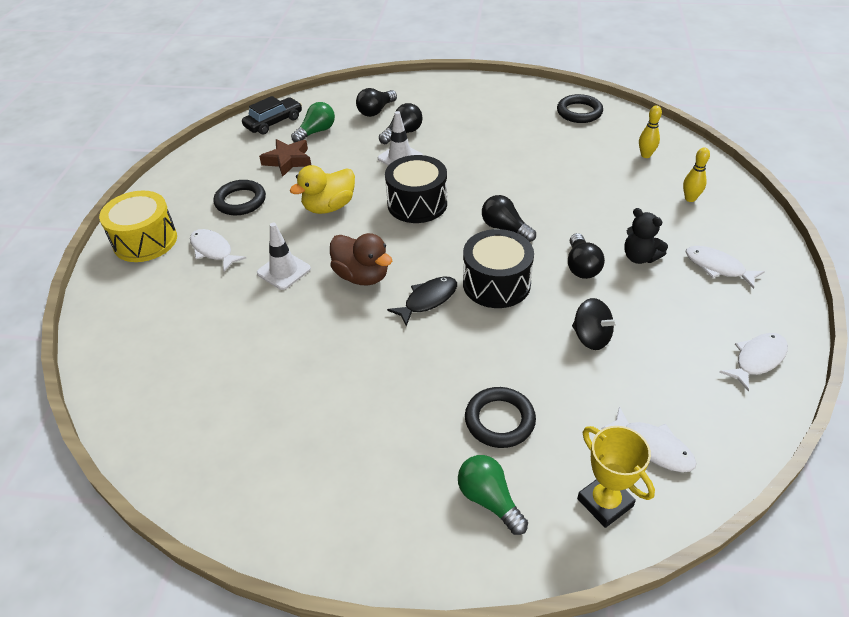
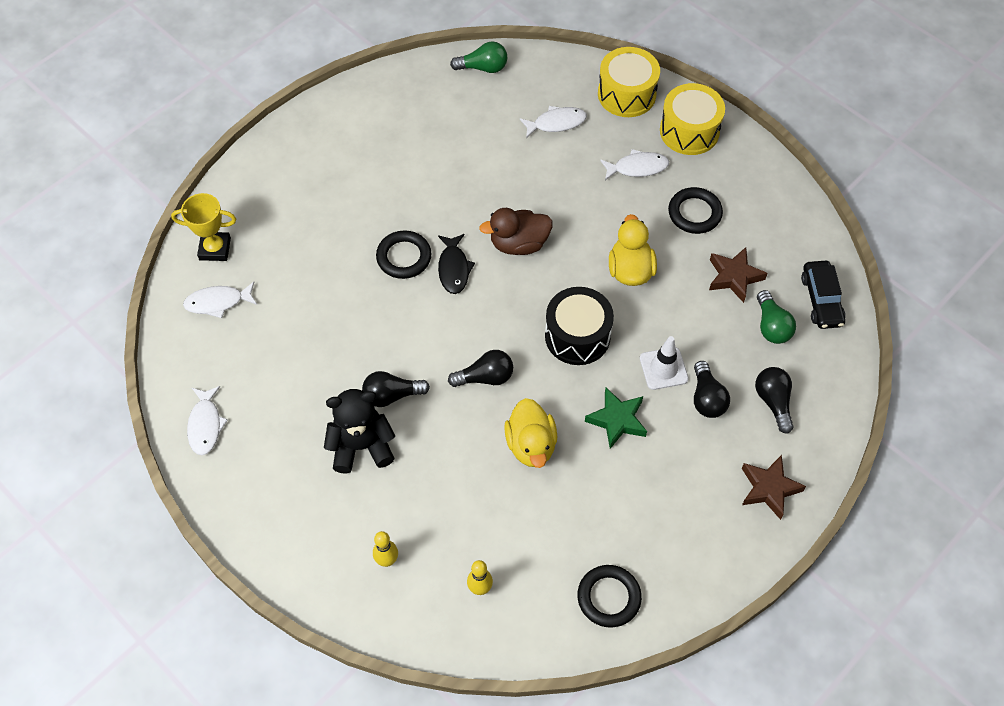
camera: 125 degrees right, 15 degrees up
(119, 298) = (626, 94): none -> yellow drum
(284, 271) = (570, 199): white traffic cone -> none
(438, 92) = (769, 489): none -> brown star
(463, 158) = (617, 420): none -> green star
(489, 500) = (272, 197): green light bulb -> green light bulb (483, 67)
(496, 283) = (429, 323): black drum -> none
(499, 420) = (315, 239): black ring -> black ring (404, 257)
(528, 182) = (531, 445): none -> yellow duck
(581, 266) = (391, 395): black light bulb -> black light bulb turned 45 degrees counterclockwise
(591, 337) = (323, 341): black spinning top -> none
(639, 257) = (361, 446): black teddy bear -> black teddy bear, size x1.51
(717, 267) = (298, 492): white fish -> white fish (556, 123)

